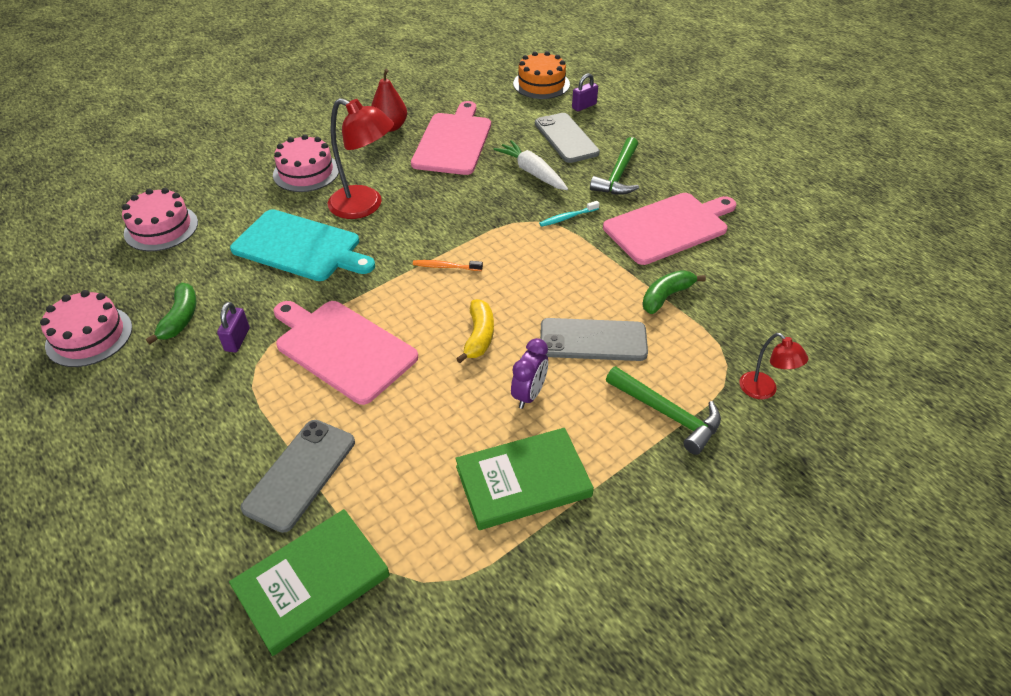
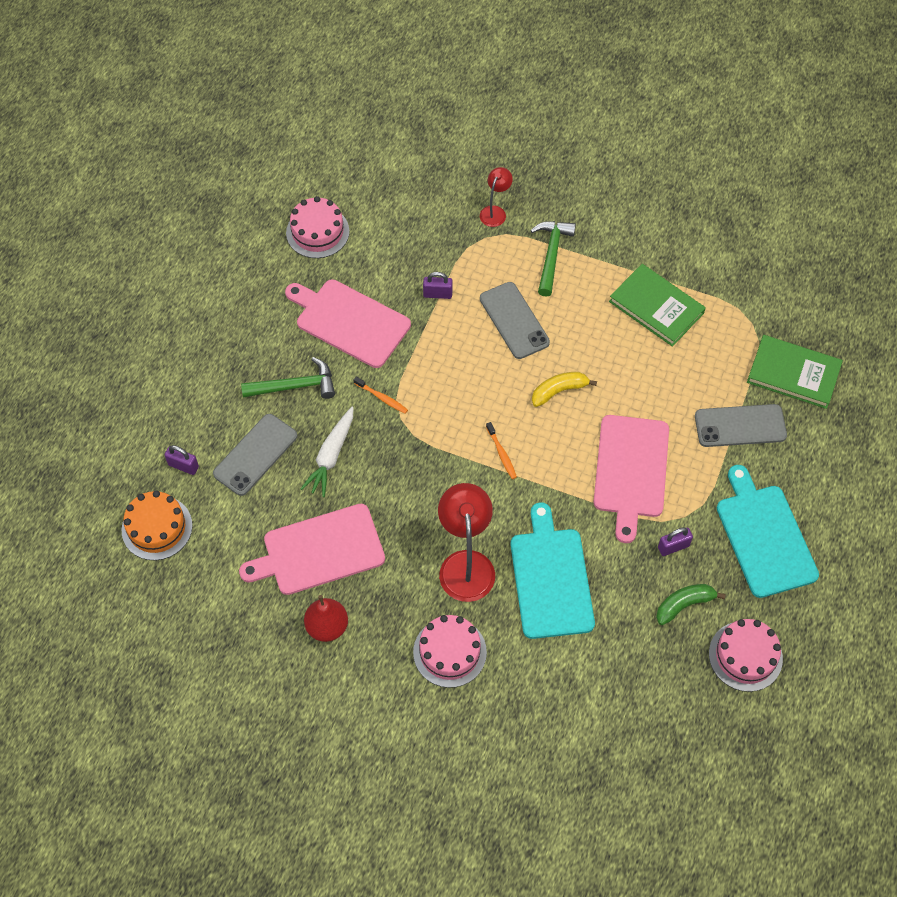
camera: 120 degrees left, 15 degrees up
(161, 228) = (605, 715): pink cake -> pink cake (317, 232)
(166, 418) = (764, 536): none -> turquoise cutting board
(529, 394) = (589, 335): purple clock -> none
(567, 217) = (382, 398): turquoise toothbrush -> orange toothbrush
(666, 296) = (437, 294): green banana -> purple padlock

